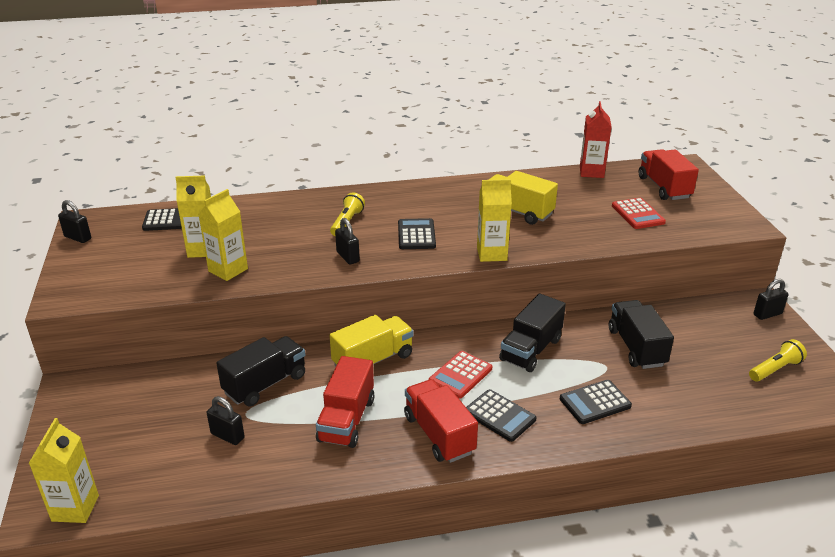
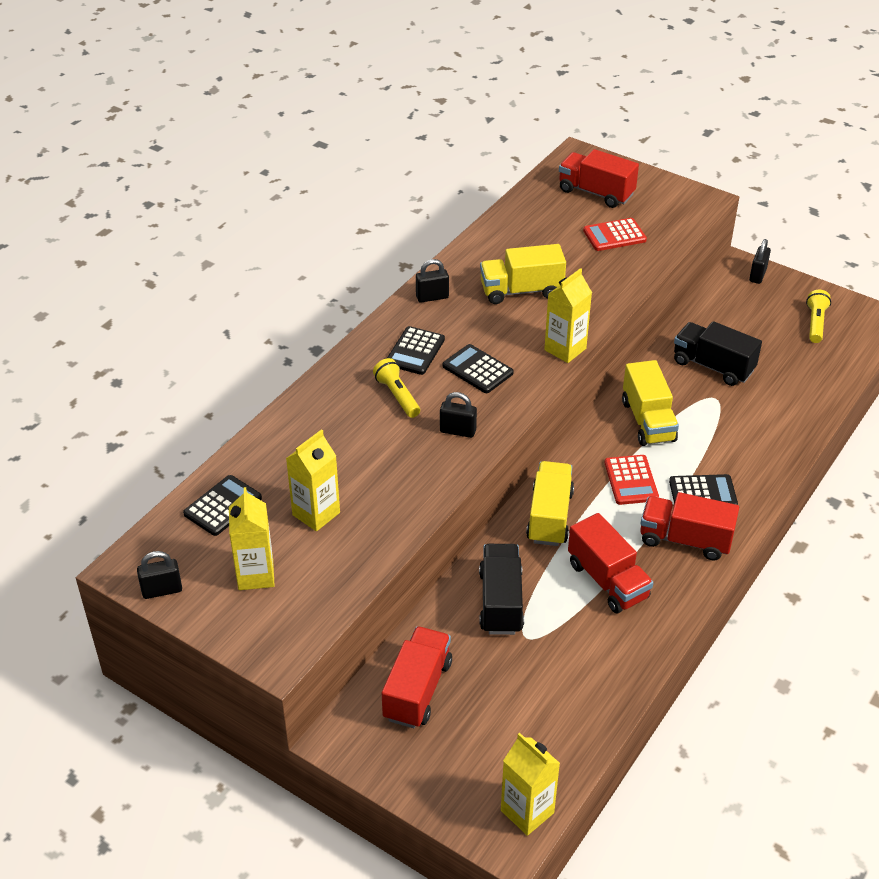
camera: 45 degrees left, 10 degrees up
(144, 394) = (417, 690): none -> red truck
(227, 436) = (543, 665): black padlock -> black padlock (432, 297)
(228, 270) = (377, 516): yellow carton -> yellow carton (255, 575)
(531, 350) = (648, 421): black truck -> yellow truck
(591, 172) = (518, 207): red carton -> none
(595, 402) = (746, 434): black calculator -> black calculator (415, 351)
(638, 214) = (614, 235): red calculator -> red calculator turned 135 degrees clockwise

